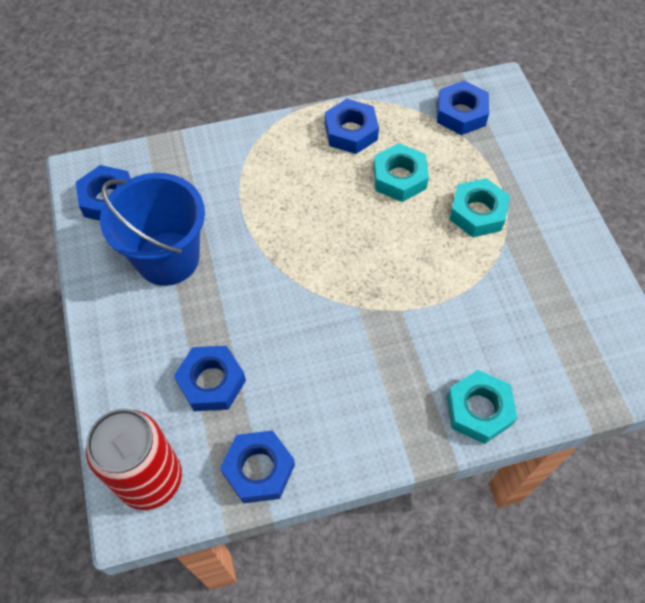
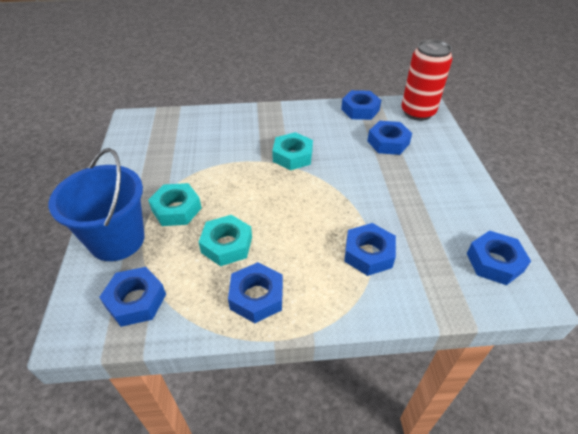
camera: 170 degrees left, 15 degrees down
(168, 258) = (429, 210): blue bucket -> blue bucket (117, 240)
(244, 189) = (368, 254): none -> blue nut
(479, 410) = (235, 116): turquoise nut -> turquoise nut (292, 156)

